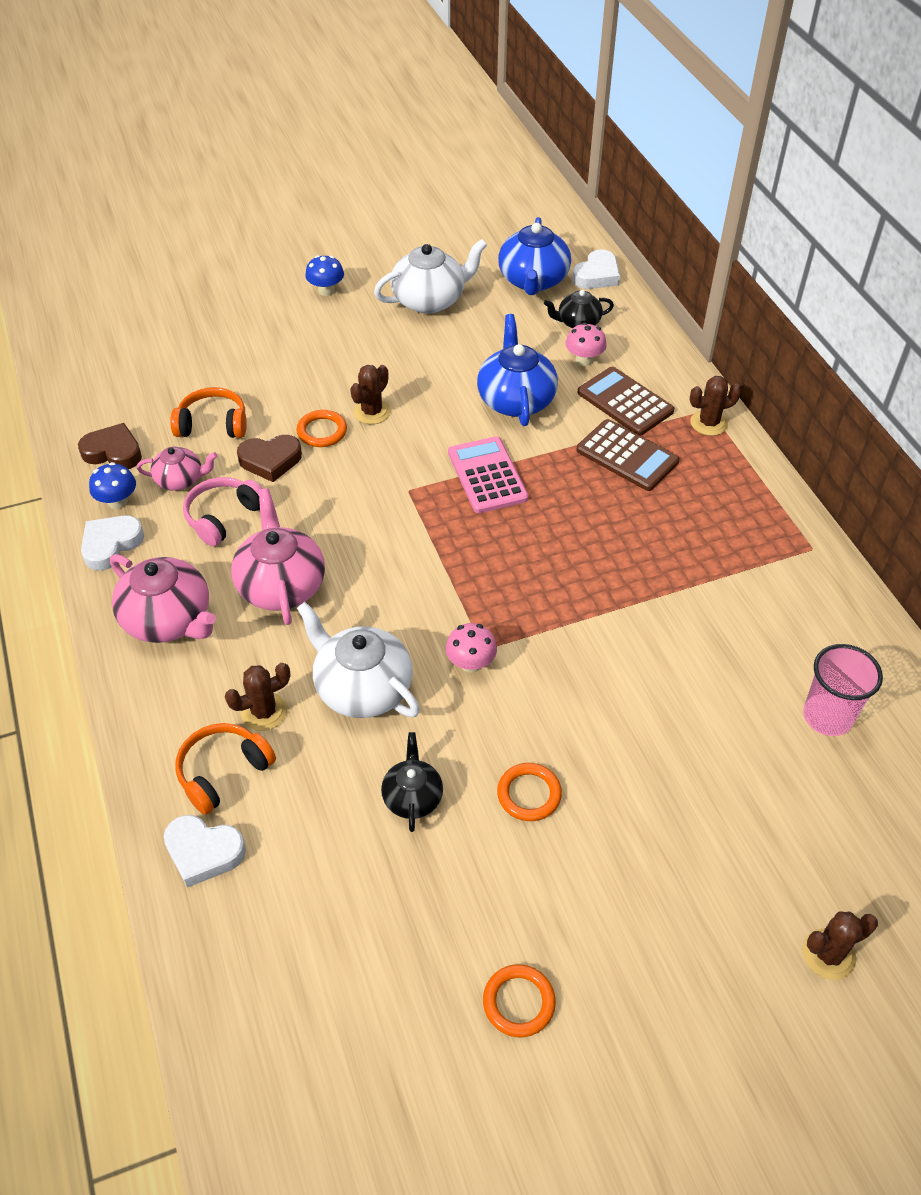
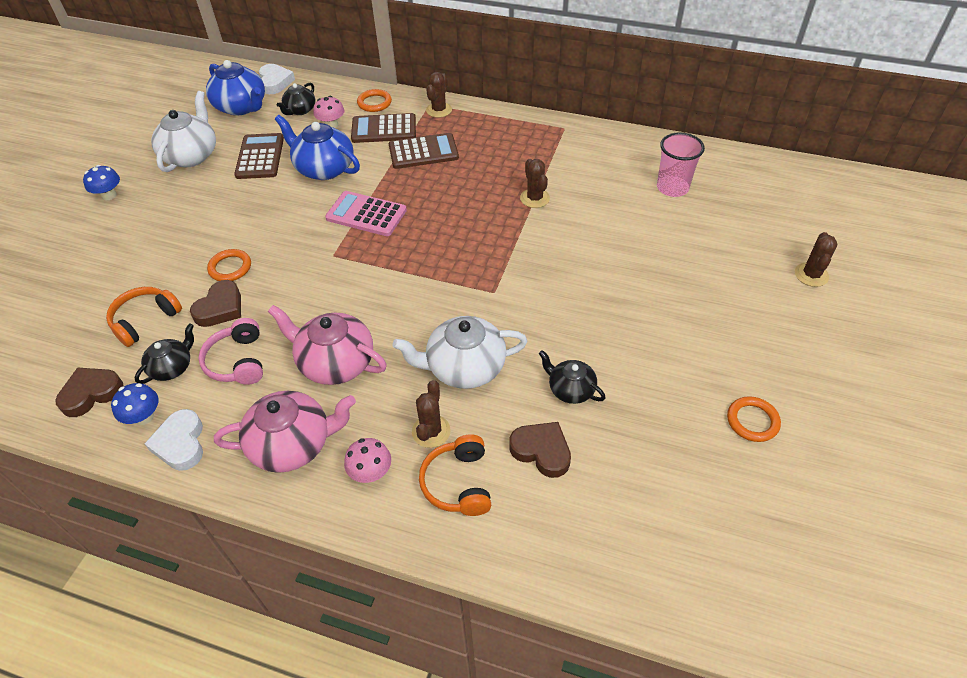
camera: 50 degrees left, 0 degrees up
(180, 480) = (172, 367): pink teapot -> black teapot
(203, 852) = (514, 532): white heart -> none
(313, 818) = (541, 451): none -> brown heart
(372, 412) = (246, 235): brown cactus -> brown cactus (534, 198)
(471, 663) = (499, 304): pink mushroom -> pink mushroom (371, 472)
(480, 345) = (260, 157): none -> brown calculator
(529, 794) = (616, 333): orange ring -> orange ring (374, 103)

